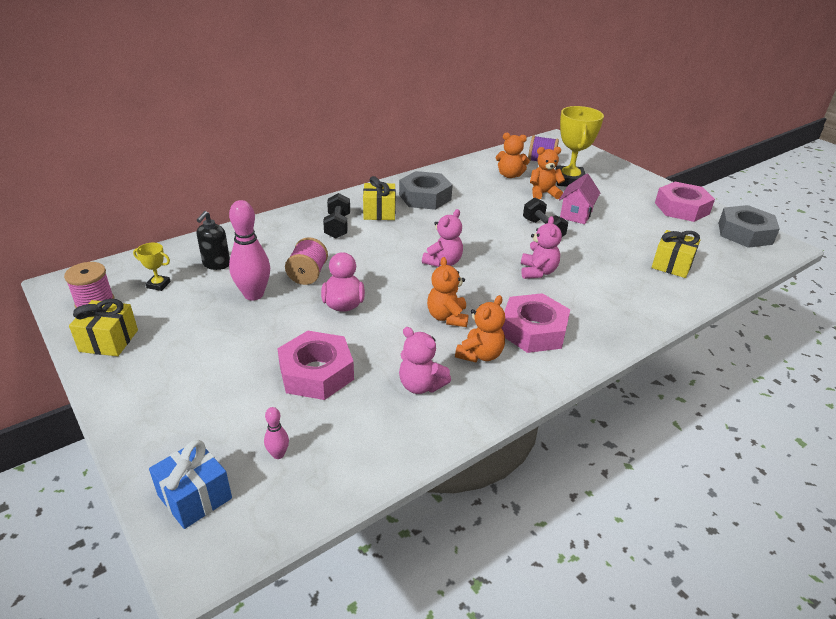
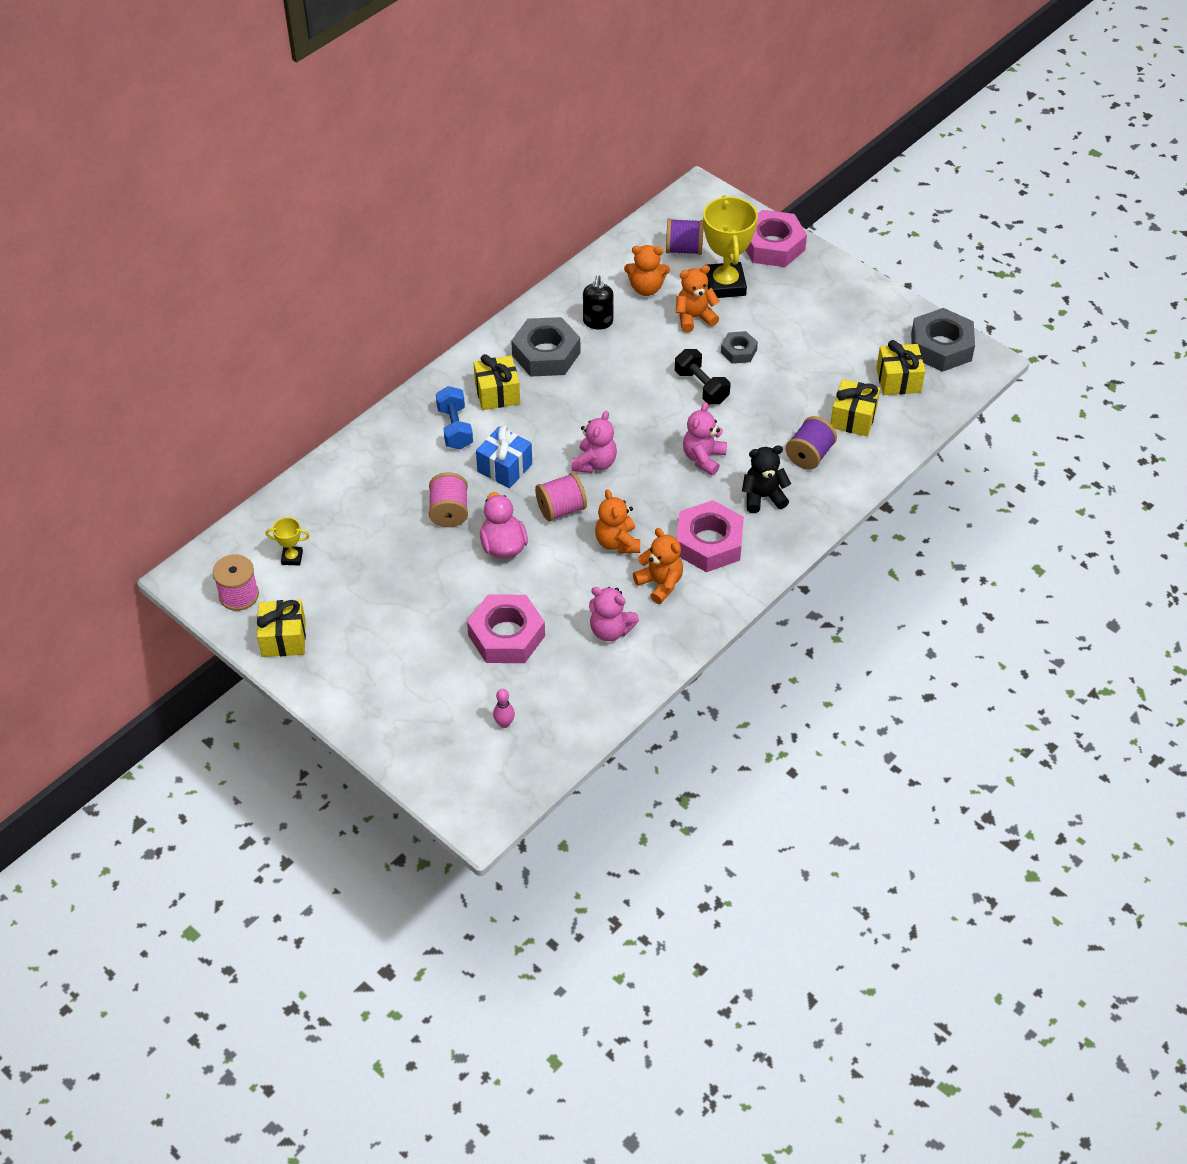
camera: 10 degrees left, 15 degrees up
(195, 497) = (451, 773): blue gift -> blue gift (504, 468)
(216, 264) = (340, 516): black soap dispenser -> black soap dispenser (598, 322)
(253, 295) = (402, 551): pink bowling pin -> none
(337, 226) = (455, 428): black dumbbell -> blue dumbbell
(404, 287) = (561, 509): none -> pink spool
(480, 354) = (660, 583): orange teddy bear -> orange teddy bear turned 60 degrees counterclockwise
(537, 272) = (703, 458): pink teddy bear -> pink teddy bear turned 150 degrees counterclockwise
(576, 214) = (738, 351): pink house -> grey nut
(588, 305) = (763, 497): none -> black teddy bear
(632, 283) = (809, 455): none -> purple spool
(681, 208) = (868, 314): pink nut -> pink nut (772, 246)
(710, 247) = (898, 380): none -> yellow gift

